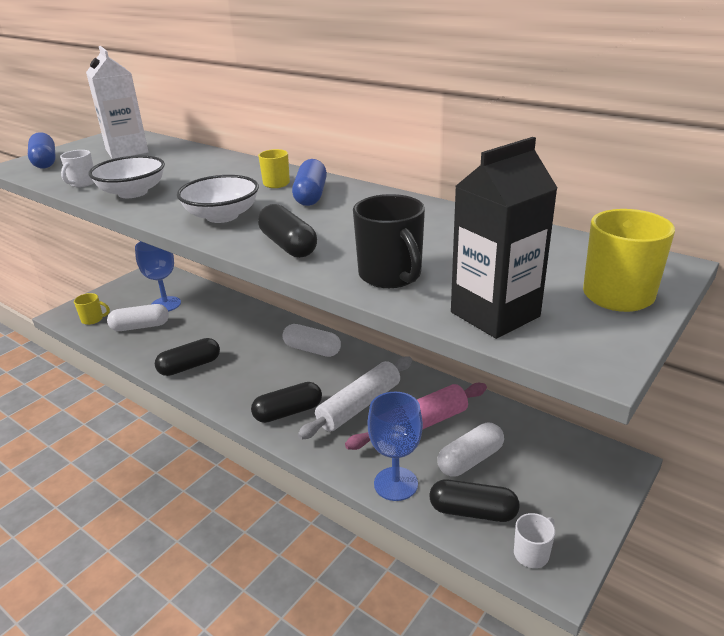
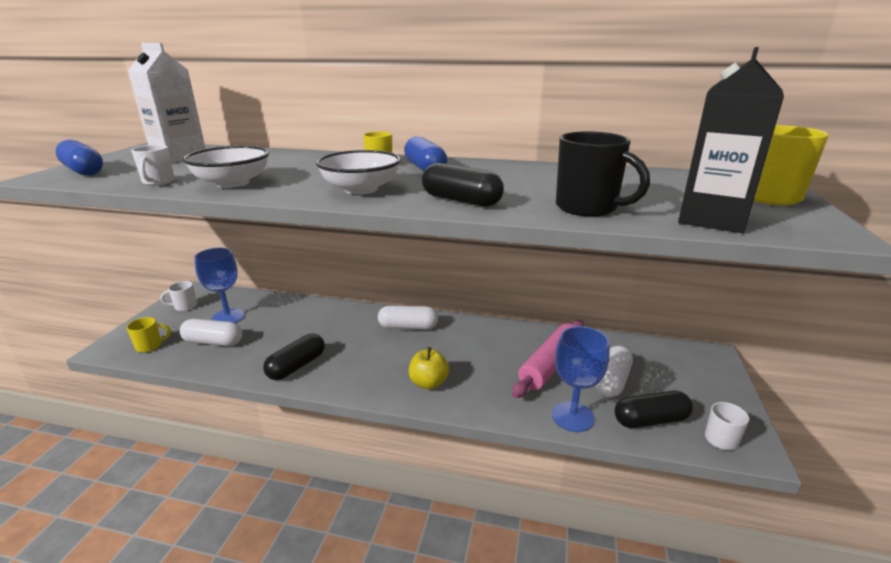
camera: 25 degrees left, 5 degrees down
(139, 286) = (185, 307): none -> white mug
(140, 326) = (213, 342): white capsule -> white capsule turned 45 degrees clockwise
(288, 412) = (428, 383): black capsule -> yellow apple
(359, 406) = (488, 362): white rolling pin -> none

